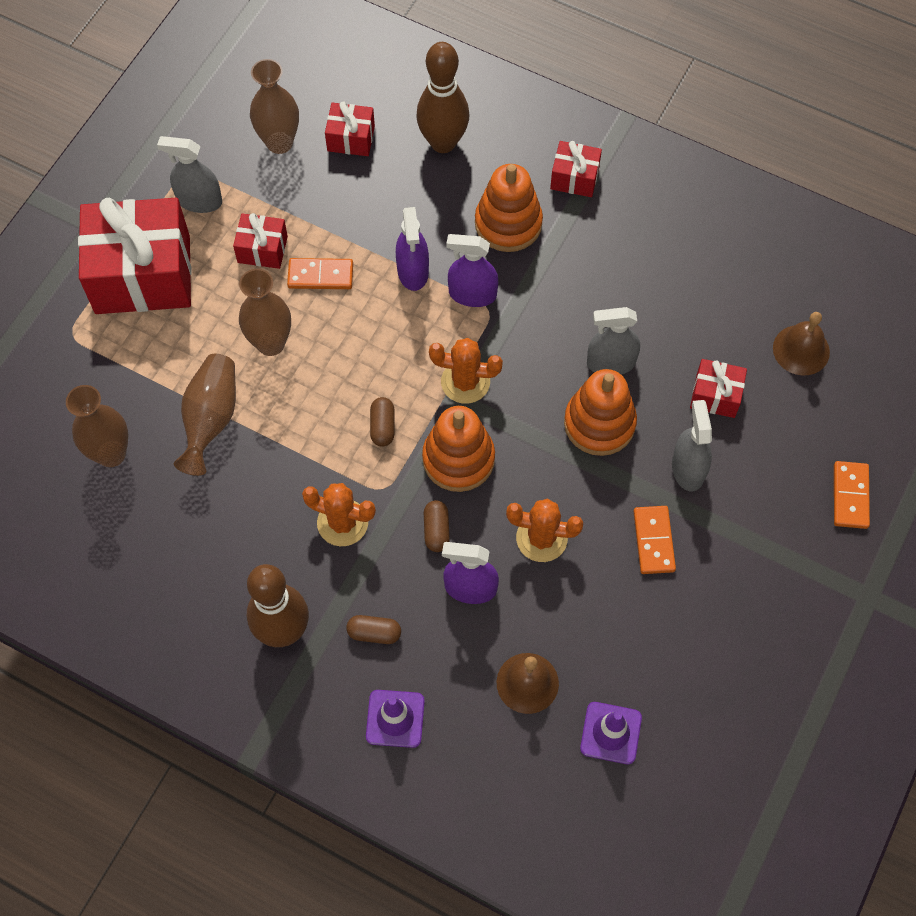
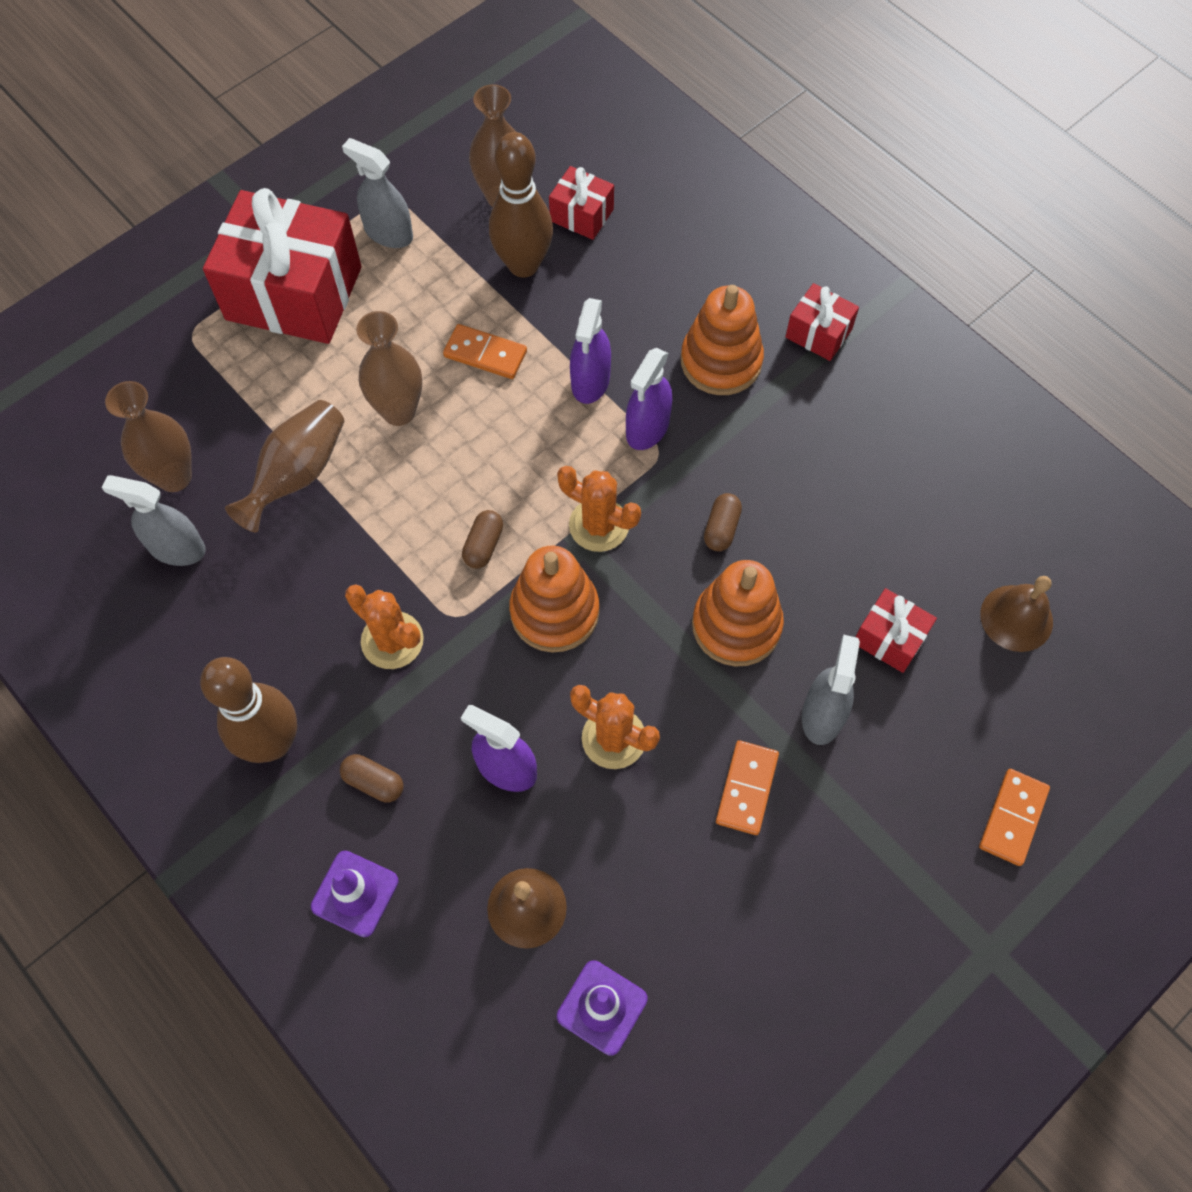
camera: 20 degrees right, 0 degrees up
(262, 249) = (434, 306): red gift -> none
(436, 530) = (495, 686): brown capsule -> brown capsule (721, 528)
(443, 142) = (683, 249): brown bowling pin -> brown bowling pin (523, 265)
(472, 294) = (647, 428): purple spray bottle -> purple spray bottle turned 90 degrees counterclockwise
(610, 363) = (778, 558): grey spray bottle -> grey spray bottle (177, 548)

